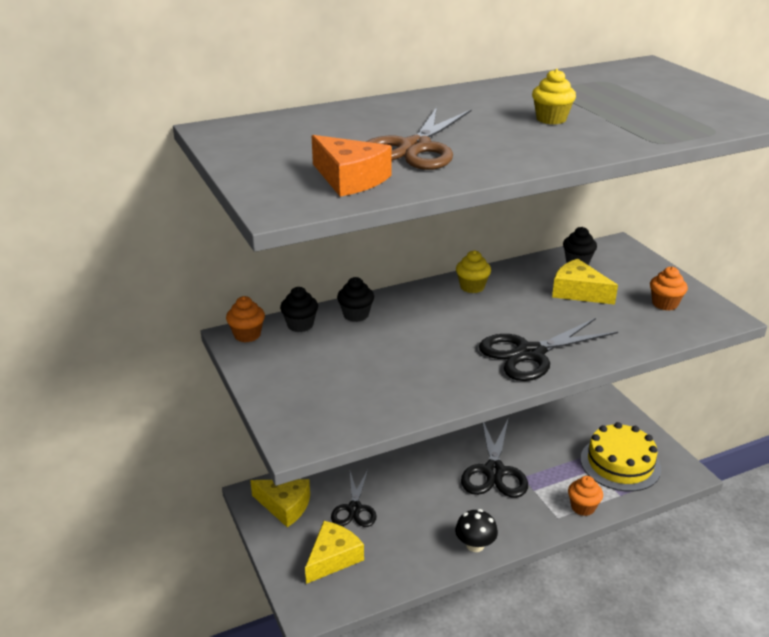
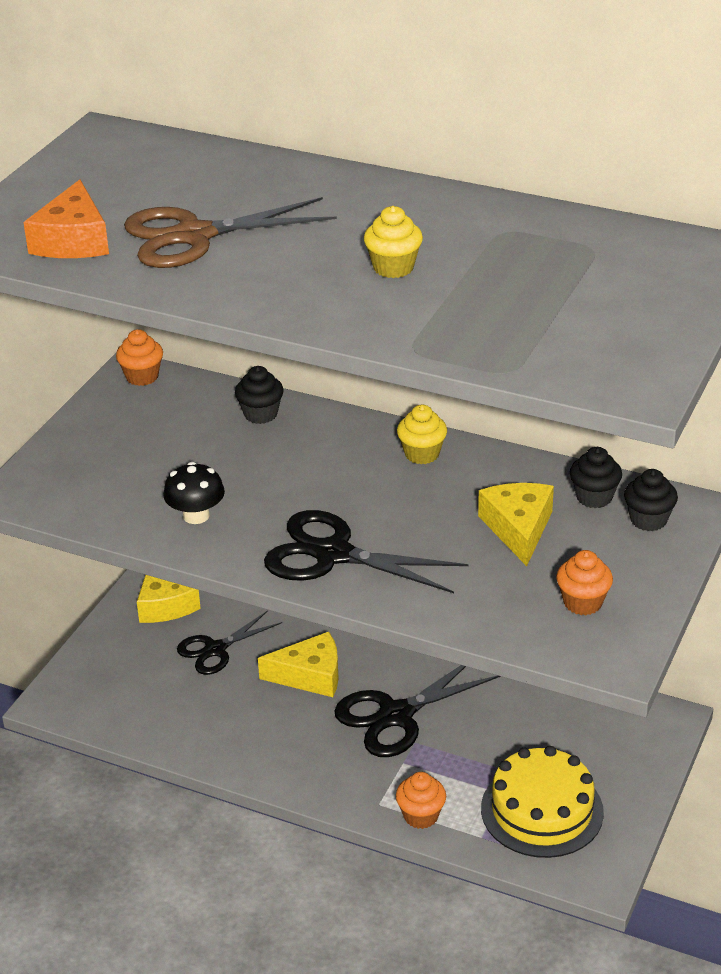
camera: 50 degrees right, 5 degrees up
(300, 325) = (198, 394): black cupcake -> black cupcake (648, 520)
(333, 558) = (133, 677): yellow cheese -> yellow cheese (310, 675)
(475, 545) = (261, 763): black mushroom -> black mushroom (196, 515)

